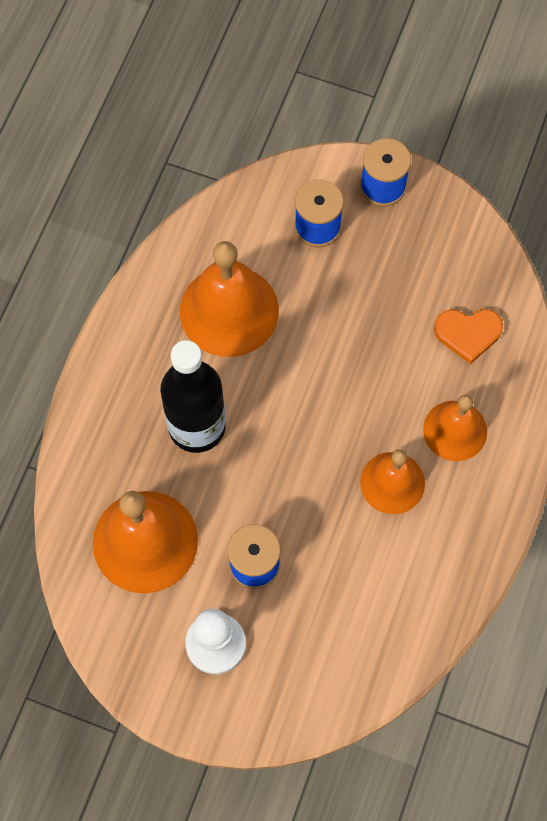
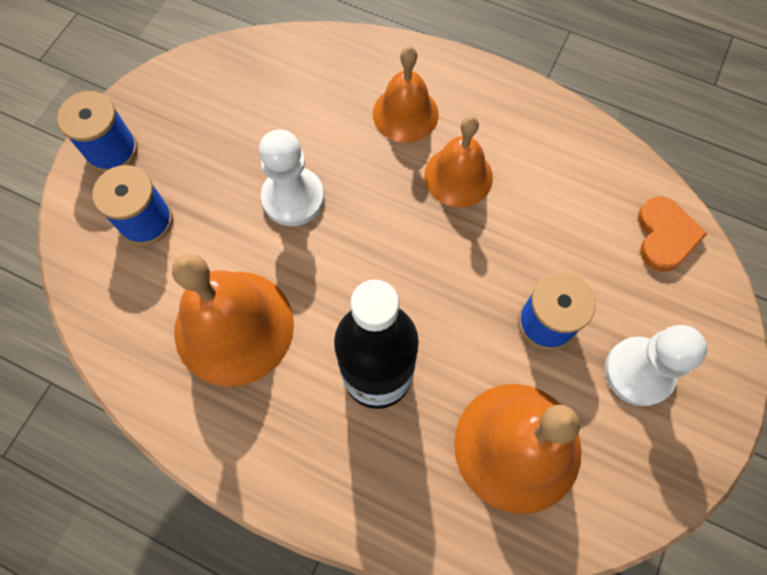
camera: 85 degrees left, 0 degrees up
(353, 341) = (293, 198): none -> white pawn
(468, 334) = (300, 90): orange heart -> orange heart (665, 236)

